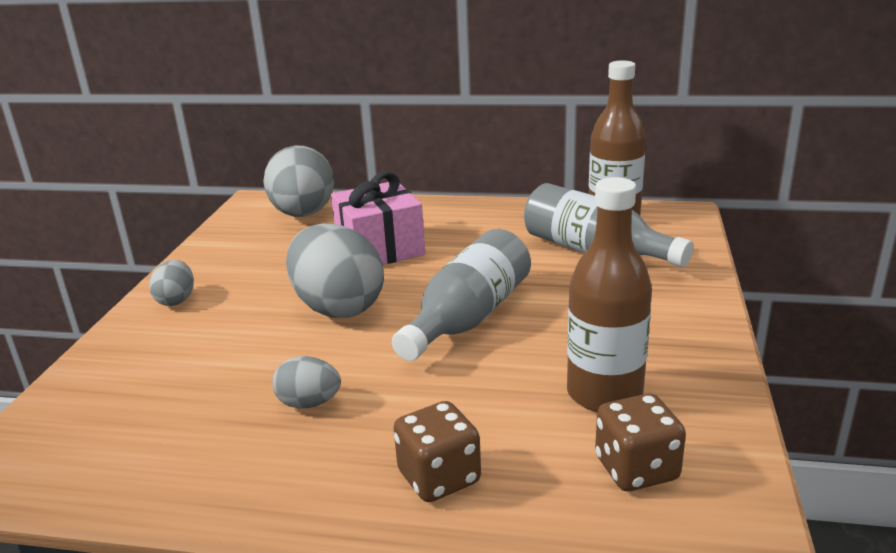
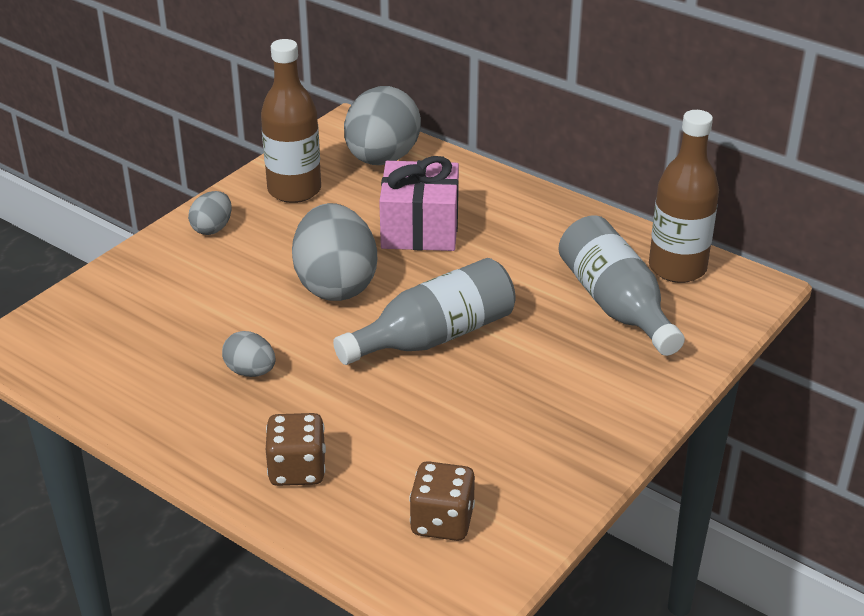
camera: 25 degrees right, 10 degrees up
(604, 394) = (479, 452): brown bottle -> brown bottle (294, 190)

